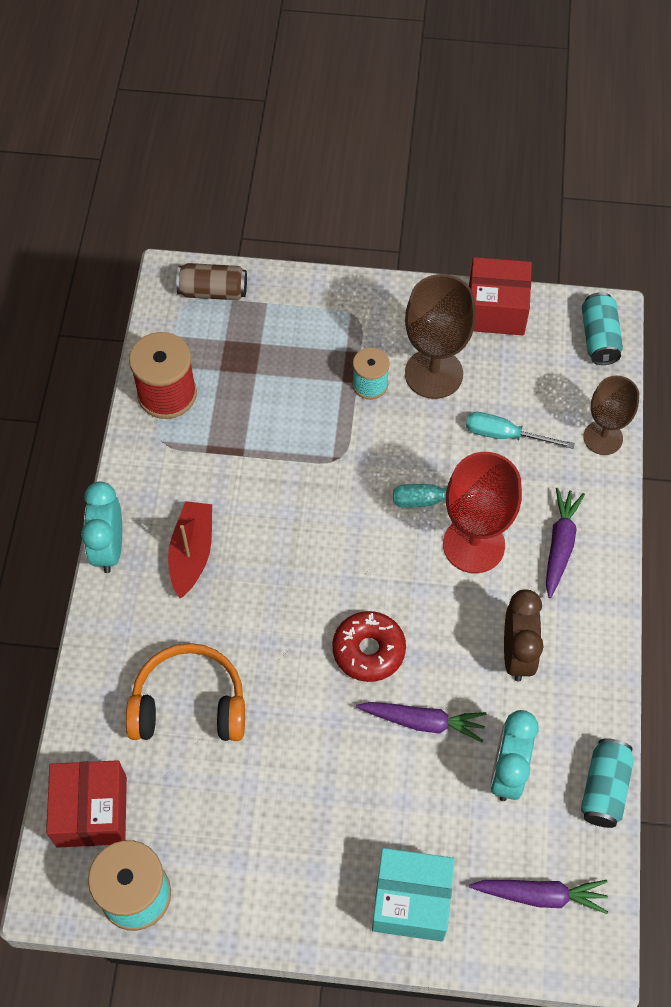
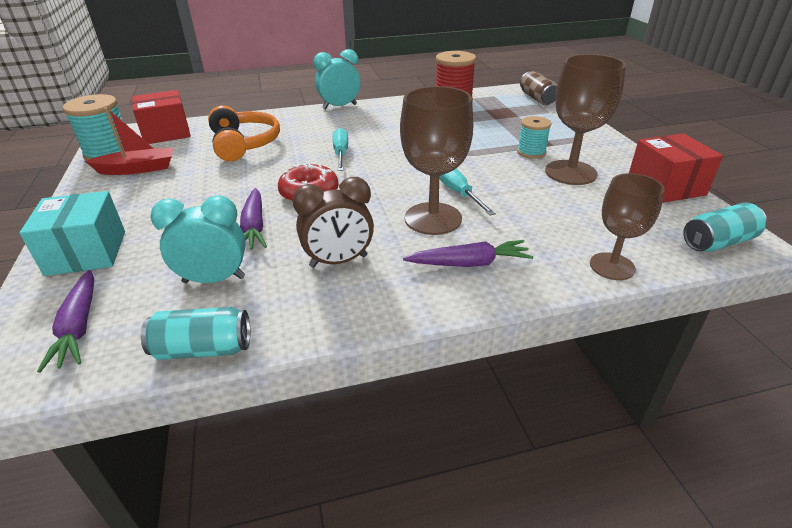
camera: 70 degrees right, 25 degrees down
(192, 553) = (351, 126): red boat -> red boat (138, 169)
(473, 545) = (433, 218): red goblet -> brown goblet
(505, 435) = (552, 213): turquoise screwdriver -> turquoise screwdriver (341, 154)

